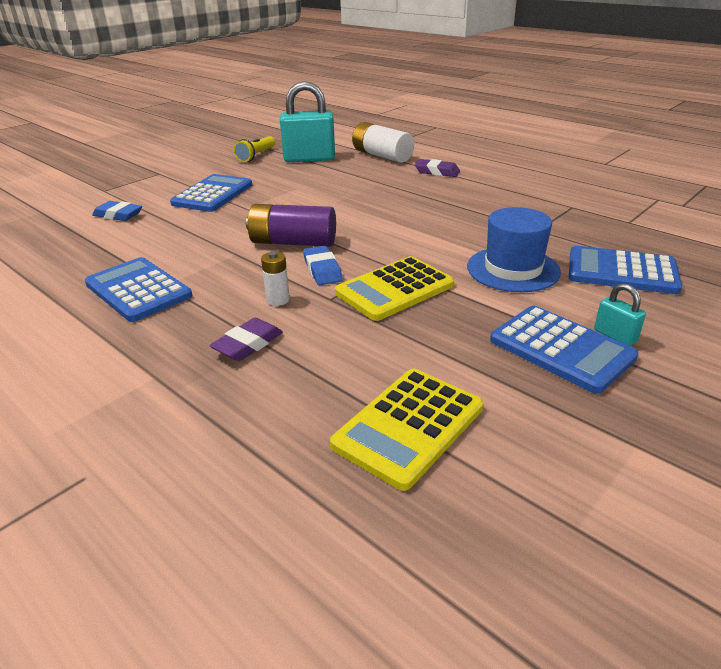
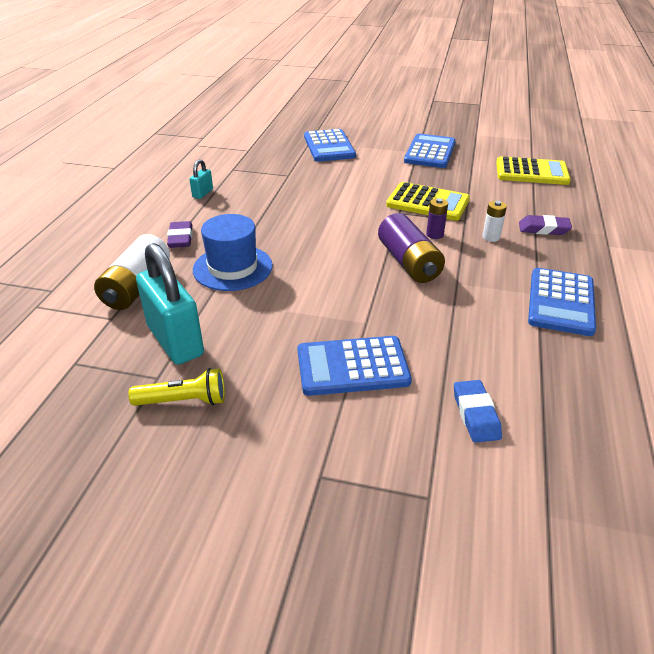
camera: 120 degrees left, 5 degrees up
(322, 270) = (434, 234): blue eraser -> purple battery
(513, 269) = (359, 173): blue hat -> blue hat (232, 268)
(615, 336) = (403, 143): turquoise padlock -> turquoise padlock (202, 193)

